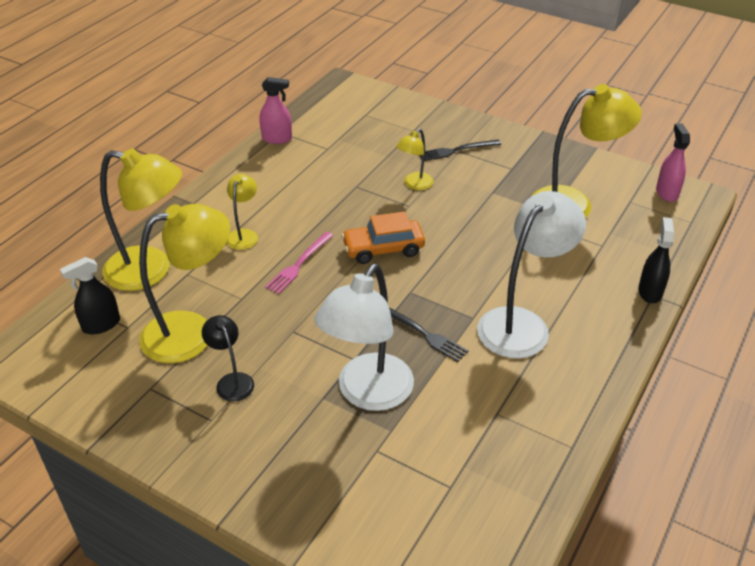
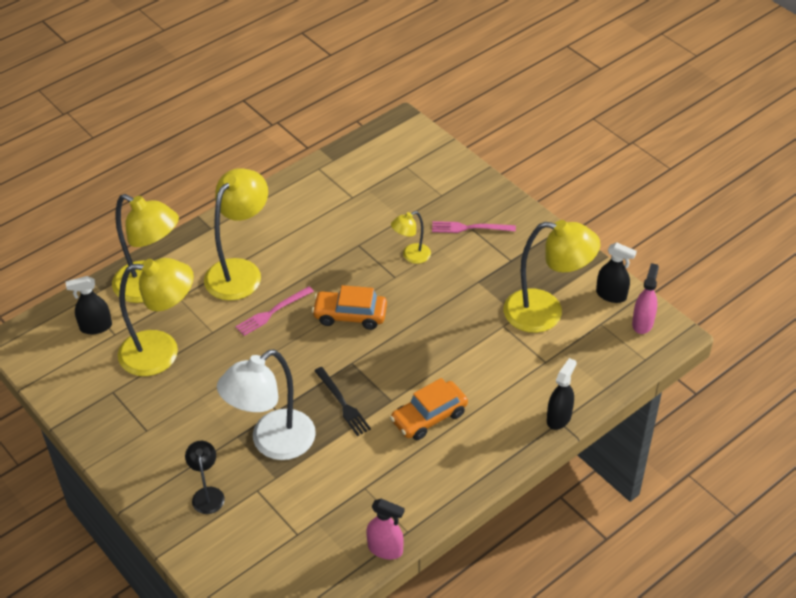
camera: 20 degrees right, 5 degrees up
(232, 381) = (175, 403): black lamp -> black lamp (207, 494)
(244, 235) = (240, 271): yellow lamp -> yellow lamp, size x2.01
(277, 139) = (312, 175): pink spray bottle -> pink spray bottle (385, 549)
(456, 150) = (470, 228): black fork -> pink fork
(522, 323) = (429, 417): white lamp -> orange car
(622, 176) = (611, 295): none -> black spray bottle

